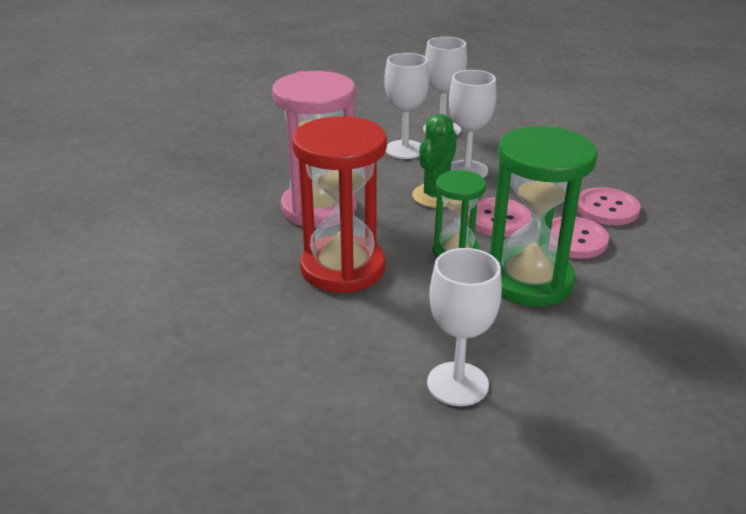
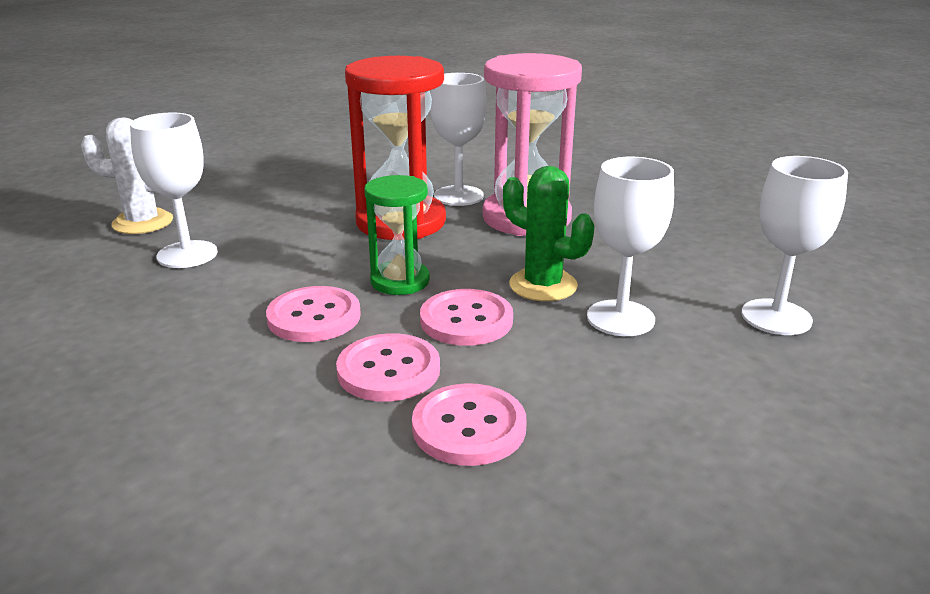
camera: 100 degrees right, 5 degrees down
(391, 452) = (143, 222): none -> white cactus
(405, 150) = (691, 279): white goblet -> white goblet (458, 196)
(529, 281) = (314, 317): green hourglass -> pink button

